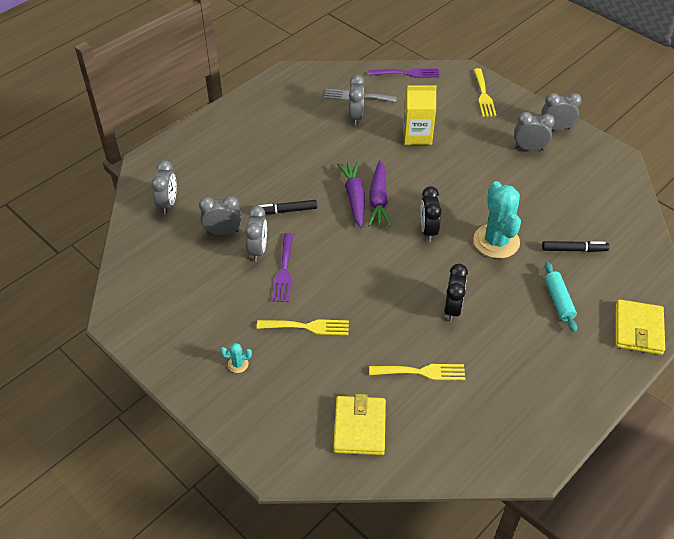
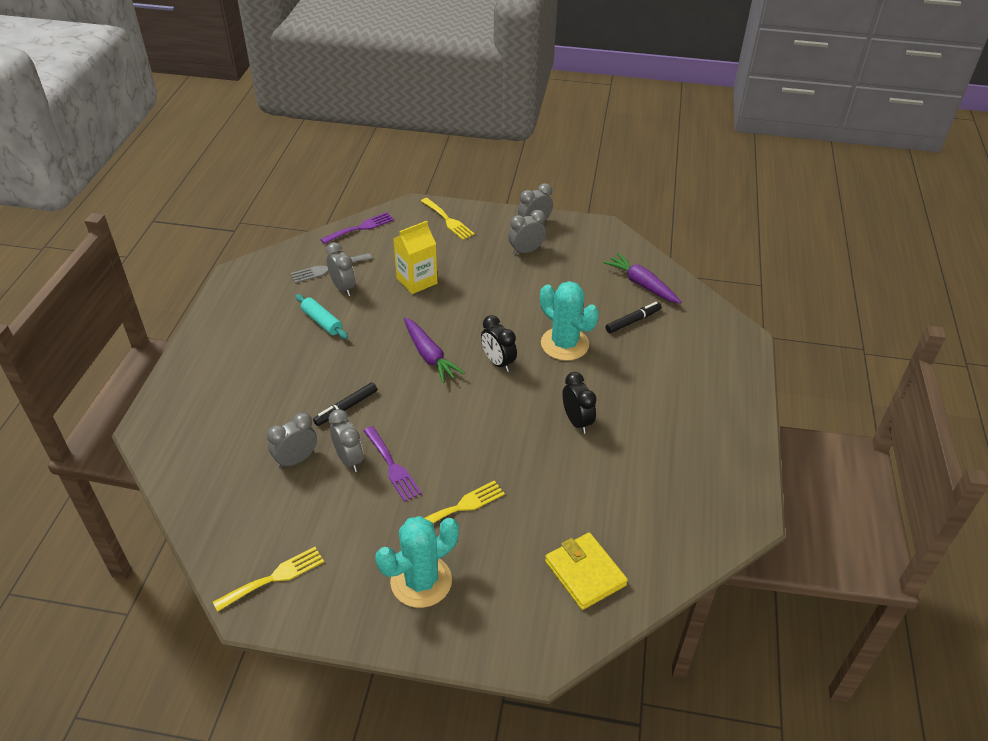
camera: 35 degrees left, 5 degrees down
(168, 204) = (210, 460): grey clock -> none
(238, 364) = (421, 581): turquoise cactus -> turquoise cactus, size x2.50
(354, 198) = (404, 364): purple carrot -> purple carrot (642, 284)
(422, 372) = (597, 491): yellow fork -> yellow fork (274, 577)
(558, 300) = (656, 370): turquoise rolling pin -> turquoise rolling pin (322, 322)
(638, 329) = (734, 362): yellow wallet -> none

